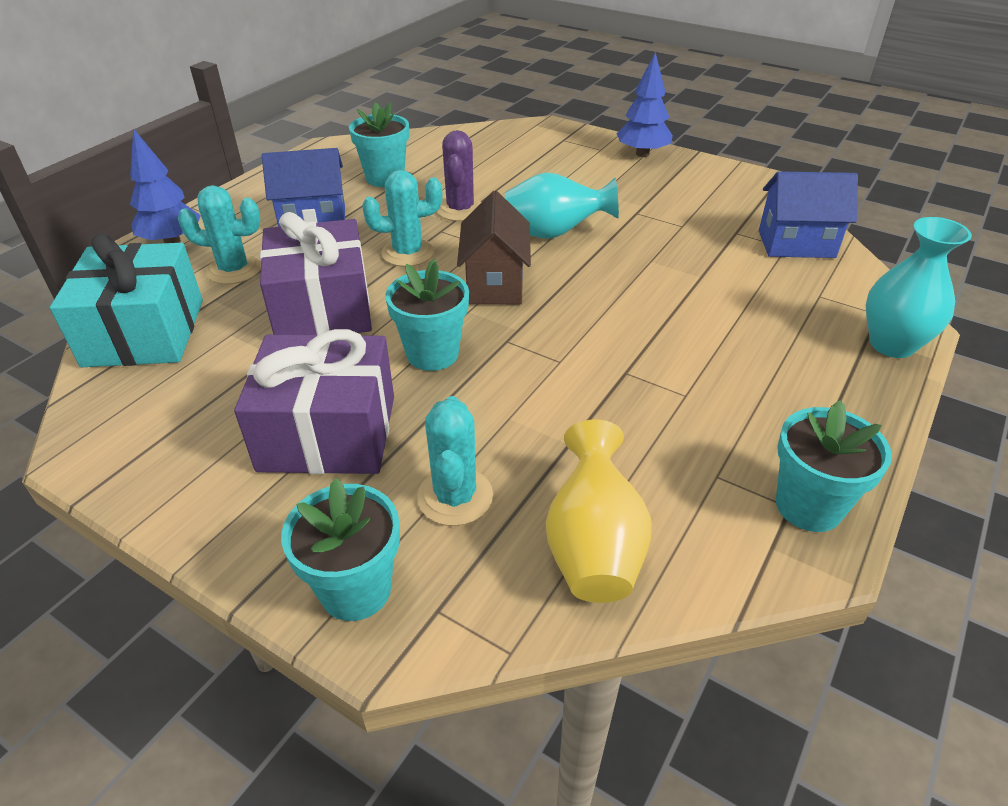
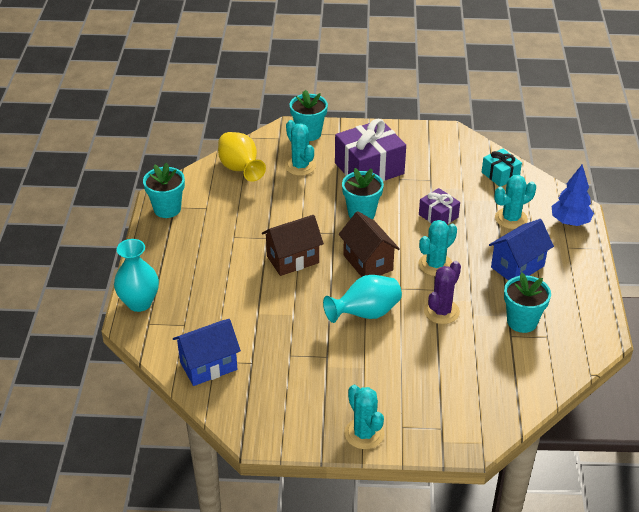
camera: 150 degrees right, 0 degrees up
(144, 332) = (500, 175): turquoise gift -> turquoise gift, size x0.53
(323, 308) = (438, 216): purple gift -> purple gift, size x0.53
(460, 209) = (441, 311): purple cactus -> purple cactus turned 60 degrees clockwise
(604, 324) = (292, 259): none -> brown house
(642, 154) = (364, 433): blue tree -> turquoise cactus

